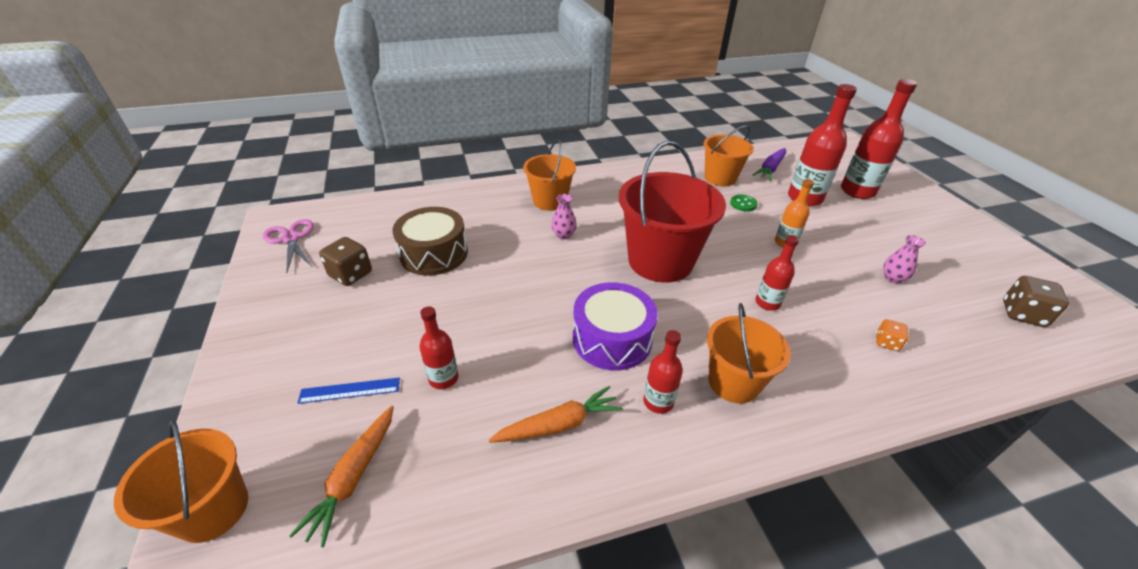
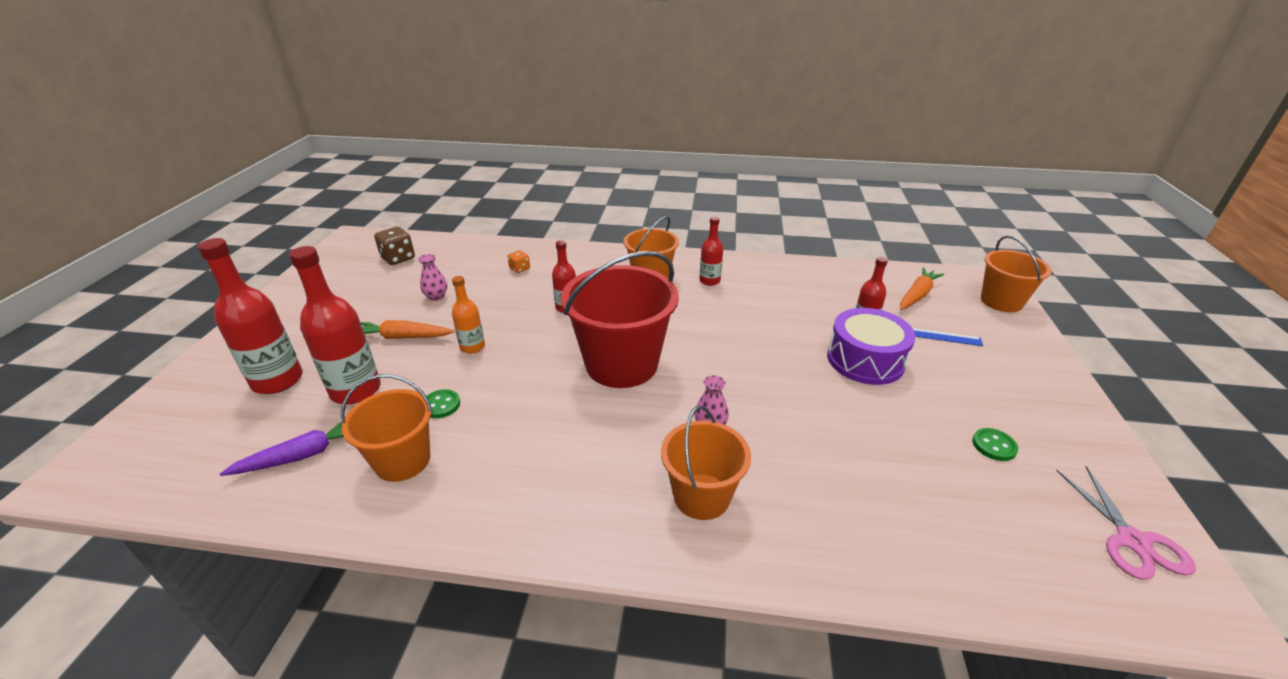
camera: 155 degrees left, 5 degrees down
(351, 274) = (994, 446): brown dice -> green button
(434, 253) = (889, 447): brown drum -> none
(559, 424) = (781, 286): orange carrot -> orange carrot (402, 337)
(612, 339) = (718, 317): purple drum -> purple drum (865, 360)

